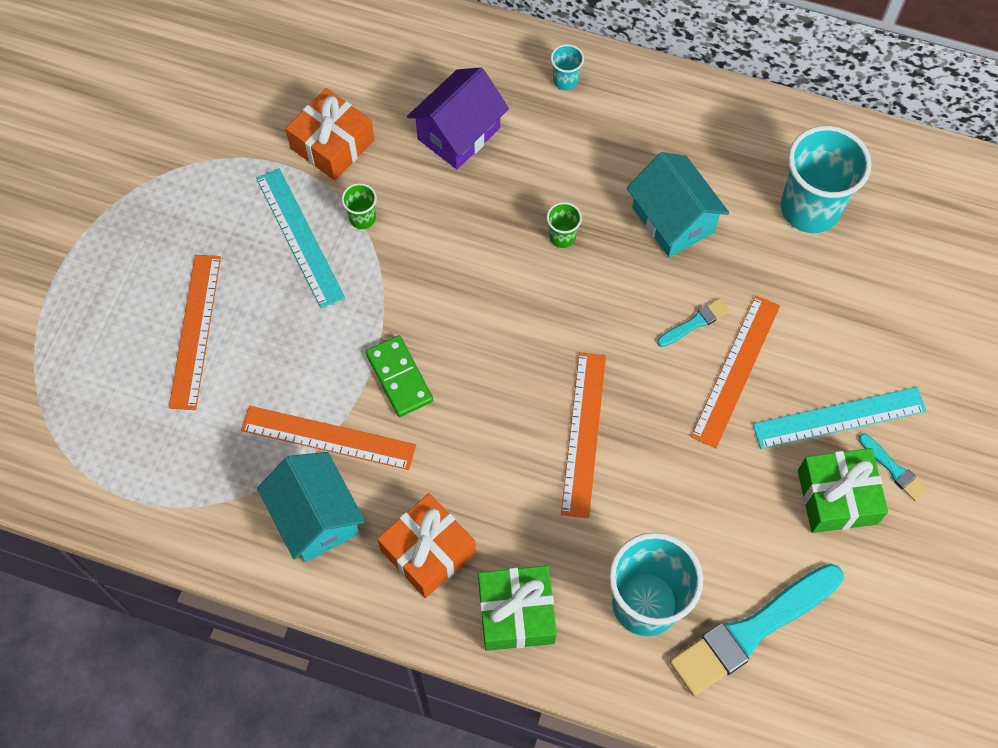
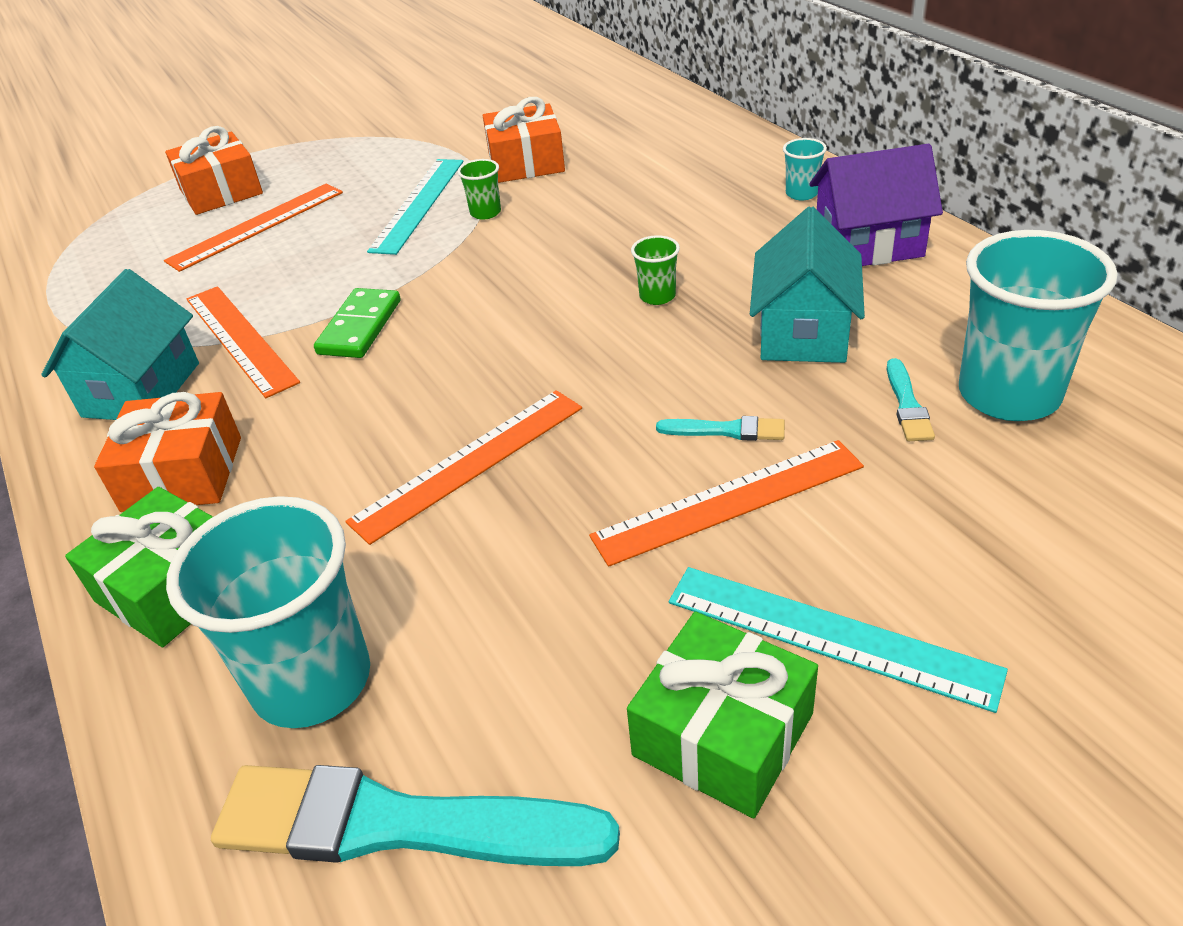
camera: 45 degrees right, 25 degrees down
(109, 311) = (221, 191): none -> orange gift
(458, 133) = (647, 192): purple house -> purple house (868, 245)
(893, 469) = (859, 758): turquoise brush -> turquoise brush (907, 405)

